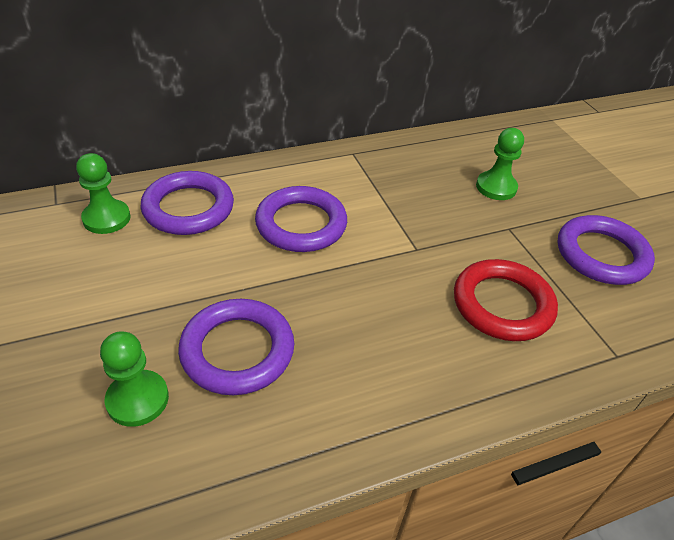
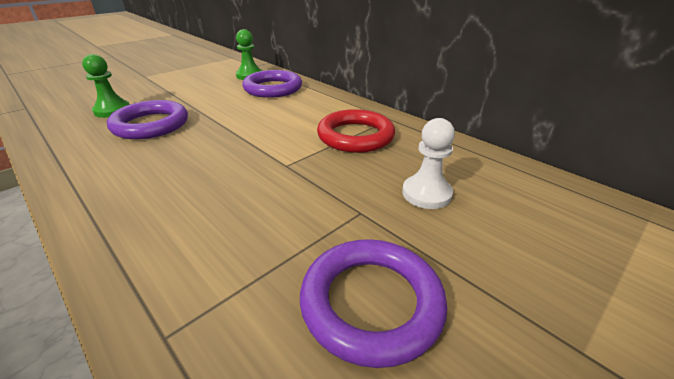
camera: 70 degrees right, 10 degrees down
(301, 224) = (282, 118): purple ring -> none
(496, 187) = (426, 194): green pawn -> white pawn
(502, 304) = (230, 223): red ring -> red ring (355, 136)

